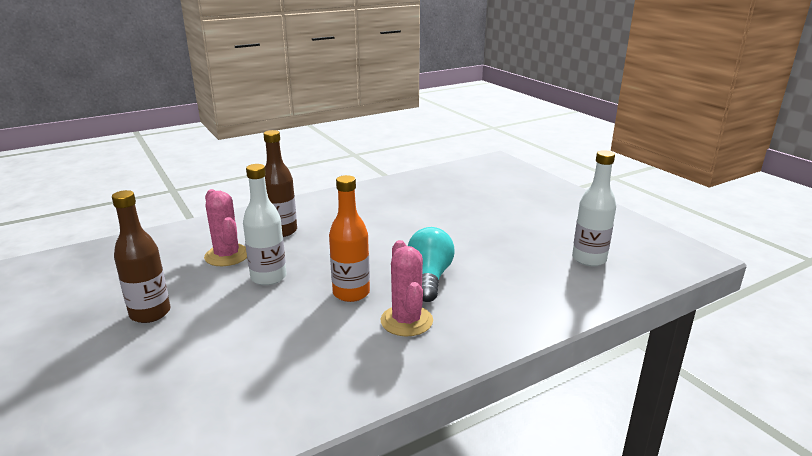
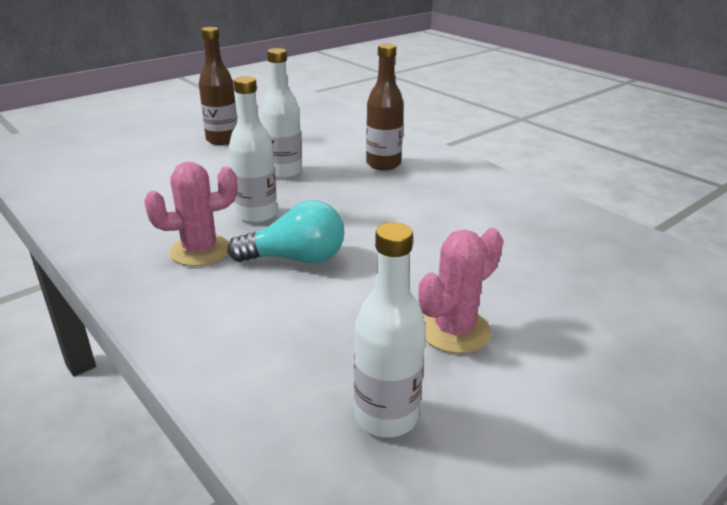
camera: 80 degrees right, 5 degrees up
(227, 255) = (322, 149): pink cactus -> pink cactus (454, 330)
(351, 293) = (256, 215): orange bottle -> white bottle

